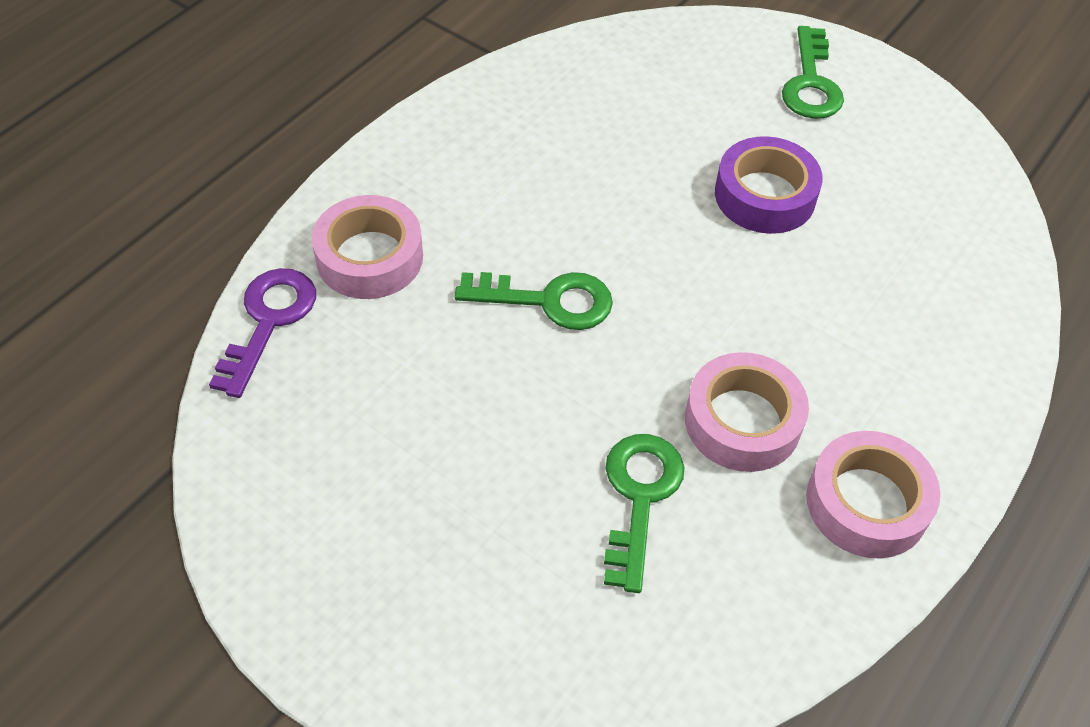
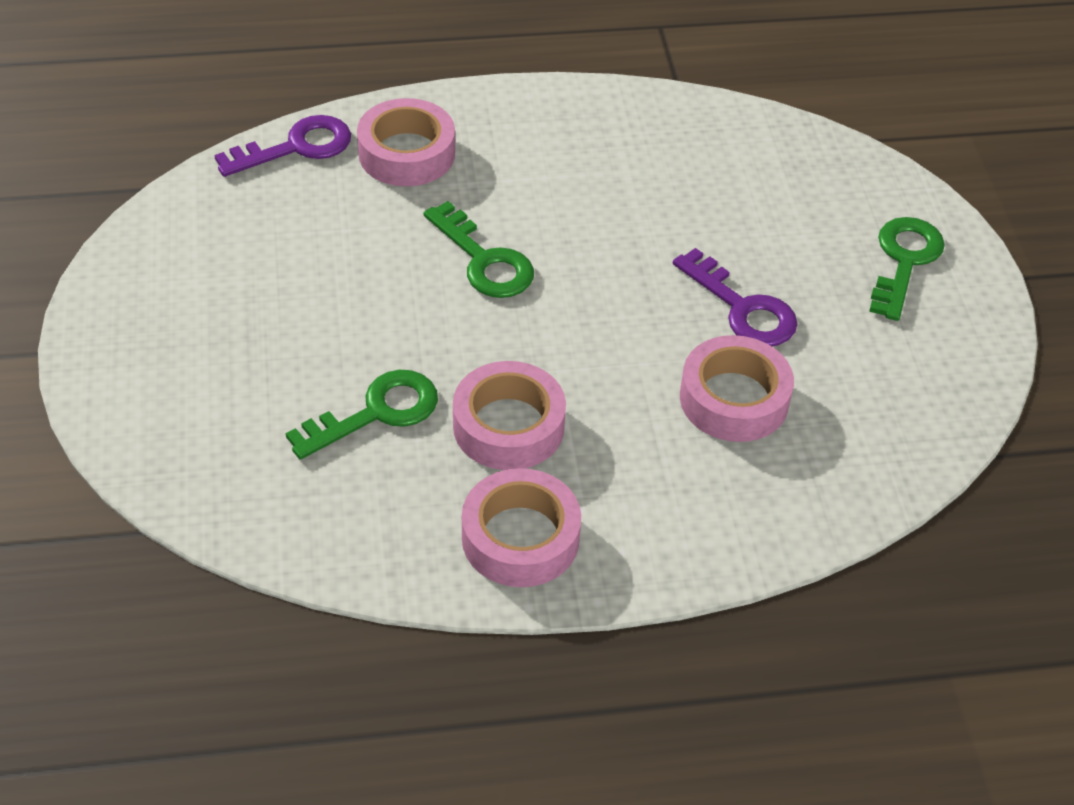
camera: 45 degrees right, 5 degrees down
(765, 195) = (742, 308): purple tape -> purple key
(811, 83) = (904, 261): green key -> green key turned 150 degrees clockwise
(849, 268) = (734, 399): none -> pink tape

